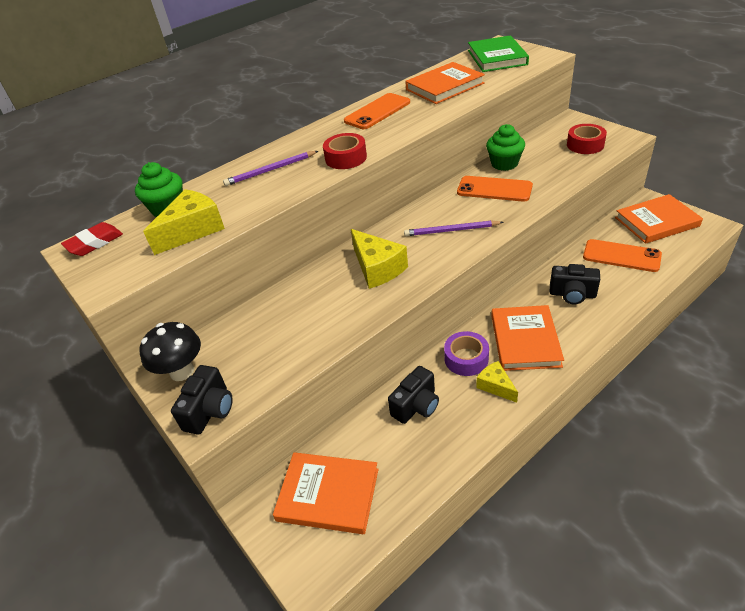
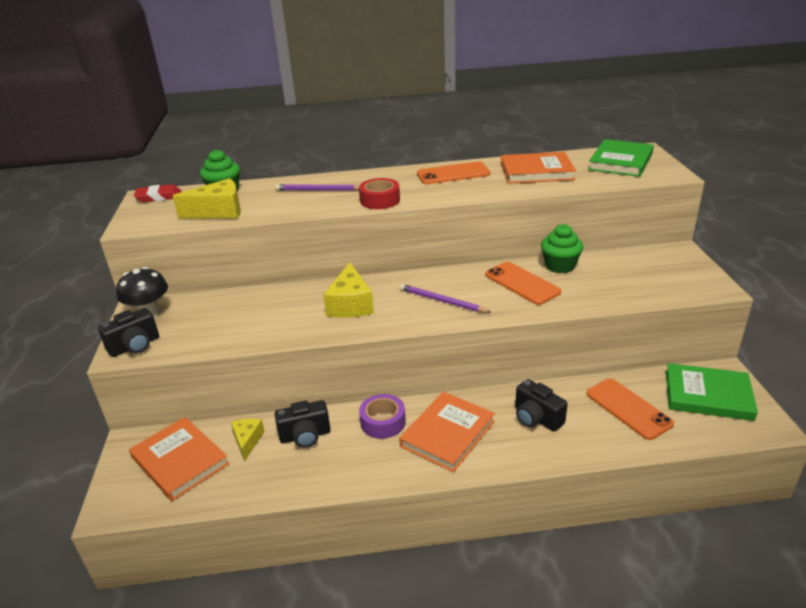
camera: 30 degrees right, 10 degrees down
(495, 386) = (380, 455): yellow cheese -> yellow cheese (247, 441)
(585, 145) = (661, 279): red tape -> none
(656, 222) = (708, 395): orange book -> green book

